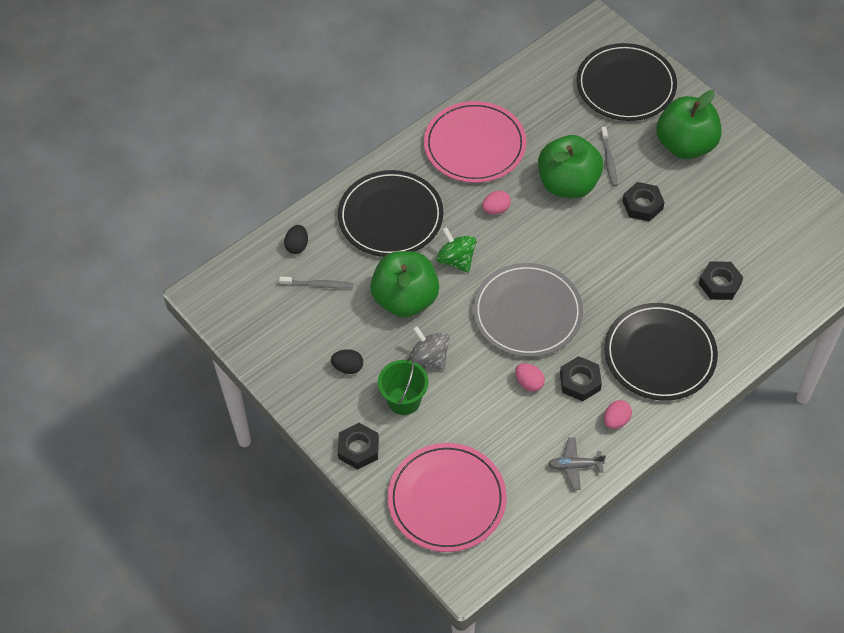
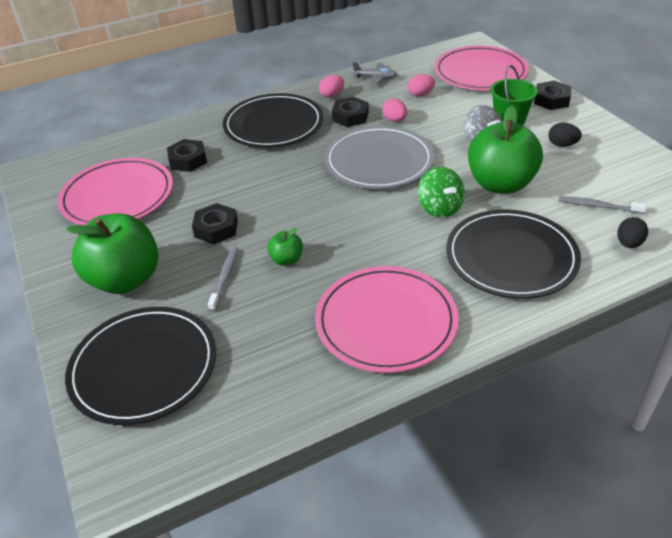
camera: 165 degrees left, 15 degrees down
(496, 209) = (381, 247): pink egg -> pink egg (420, 94)
(568, 184) = (286, 260): green apple -> green apple, size x0.45
(756, 226) = (117, 196): none -> pink plate

